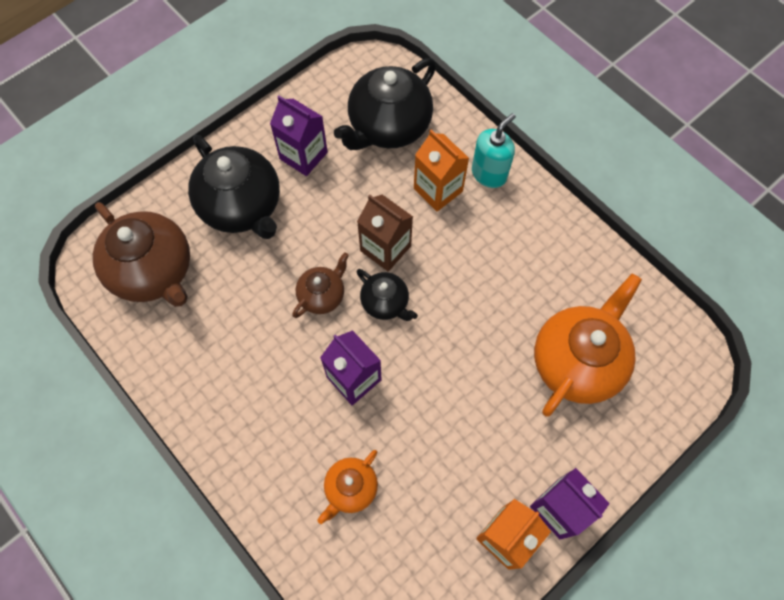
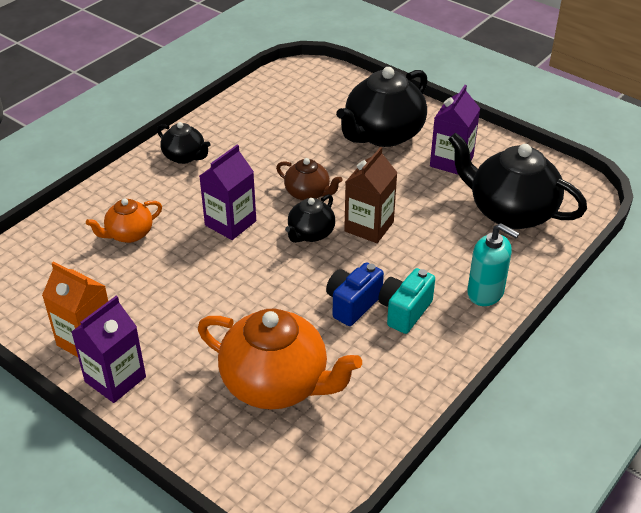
camera: 80 degrees right, 25 degrees down
(154, 271) = (306, 100): brown teapot -> none
(226, 418) = (184, 156): none -> black teapot
(350, 488) = (129, 234): orange teapot -> orange teapot turned 60 degrees counterclockwise
(438, 190) = (449, 255): orange carton -> none
(488, 282) = (352, 304): none -> blue camera
(502, 242) = (404, 311): none -> turquoise camera

